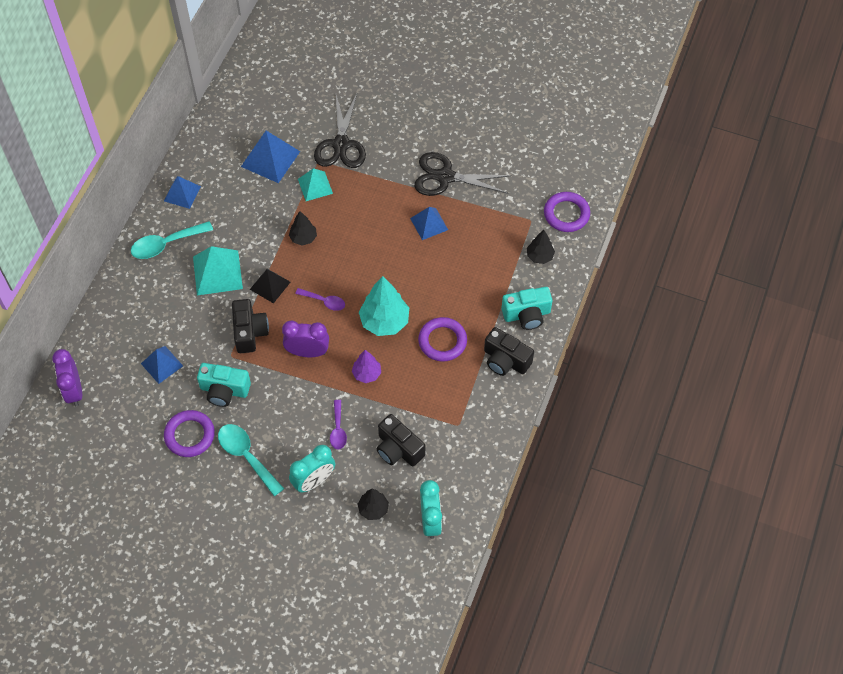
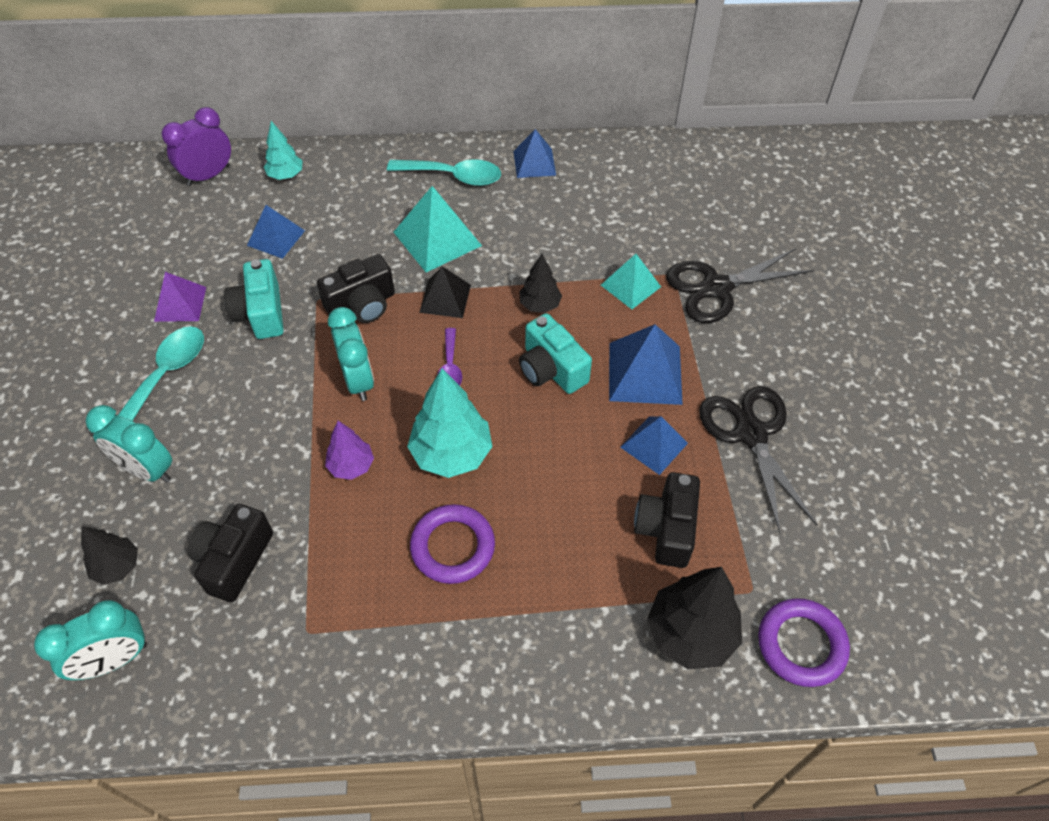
camera: 65 degrees right, 5 degrees down
(104, 342) = (286, 175): none -> turquoise tree
(166, 244) = (453, 176): turquoise spoon -> turquoise spoon turned 150 degrees clockwise
(189, 435) = (180, 304): purple ring -> purple pyramid
(270, 158) = (642, 224): blue pyramid -> blue pyramid (645, 373)
(307, 352) = (358, 380): purple clock -> turquoise clock
(338, 429) = (243, 466): purple spoon -> none
(505, 360) = (459, 658): black camera -> black camera (666, 529)
(527, 314) = (564, 658): turquoise camera -> turquoise camera (551, 369)
(539, 256) = (690, 633): black tree -> black tree, size x1.74

